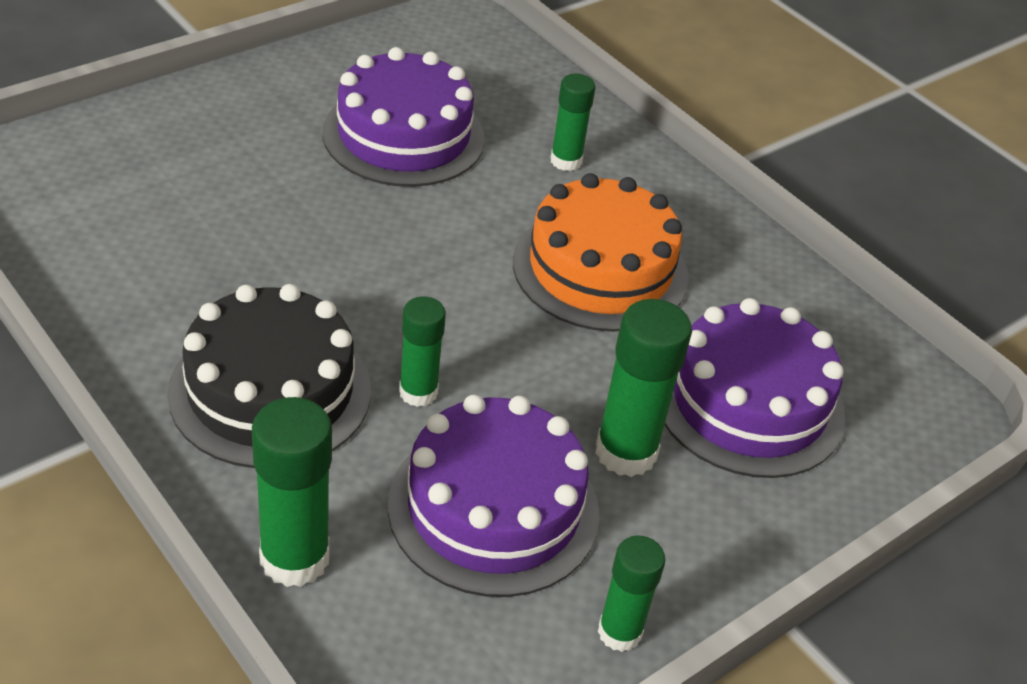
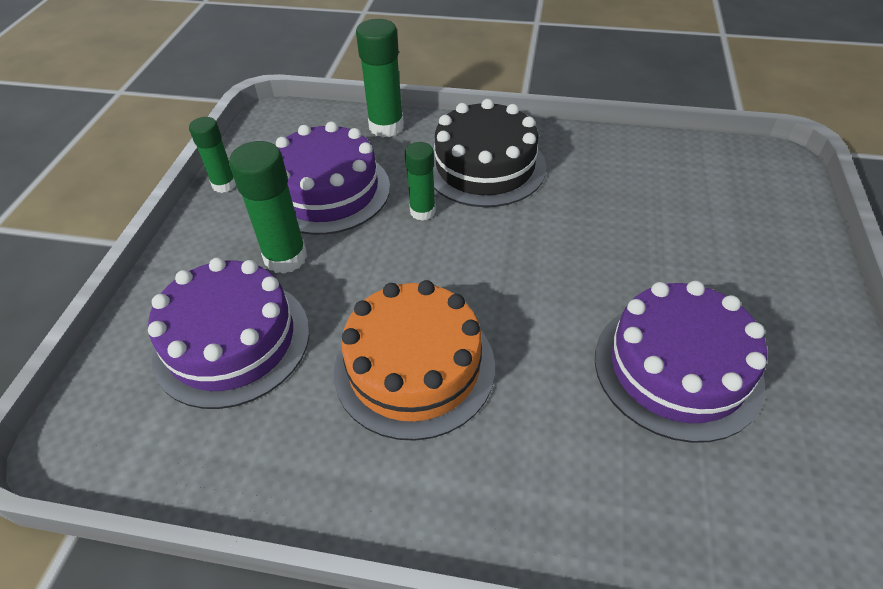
camera: 145 degrees right, 5 degrees up
(566, 161) = (552, 458): green glue stick -> none

